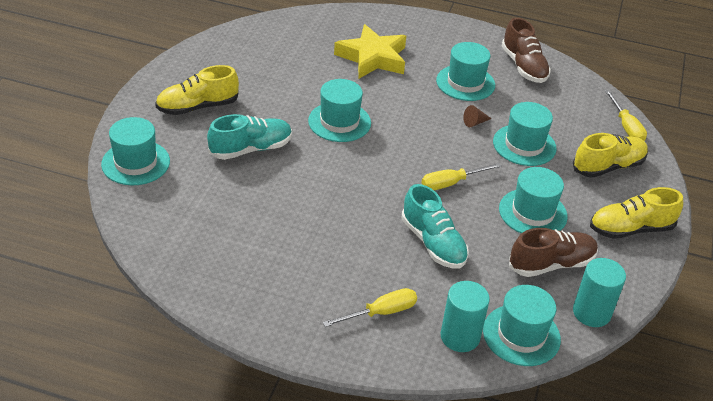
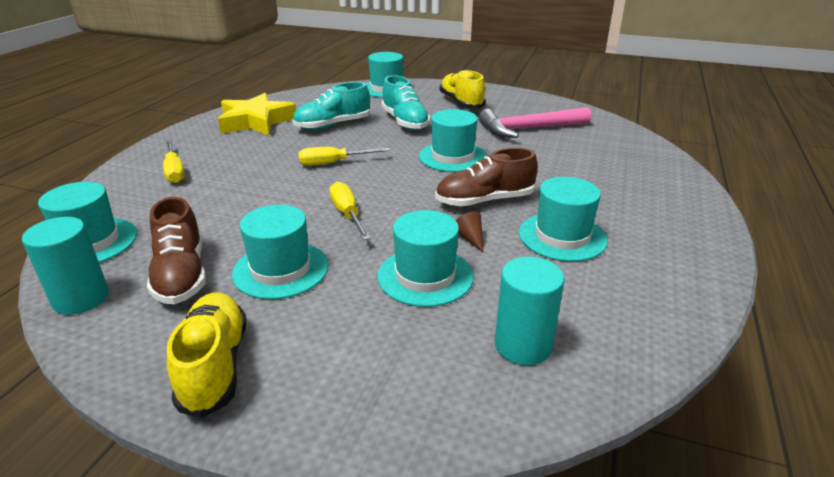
camera: 95 degrees right, 10 degrees down
(275, 72) = (528, 129): none -> pink hammer
(372, 58) = (584, 175): yellow star -> yellow star (256, 121)
(433, 243) = (252, 199): turquoise shoe -> turquoise shoe (333, 125)
(460, 337) = (116, 207): turquoise cylinder -> turquoise cylinder (523, 345)
(524, 66) = (638, 296): brown shoe -> brown shoe (484, 201)
(608, 166) = (373, 363): yellow shoe -> none
(626, 127) = (496, 411): yellow screwdriver -> yellow screwdriver (333, 163)

